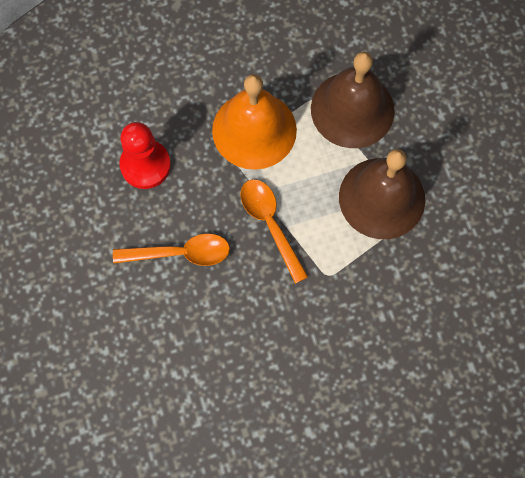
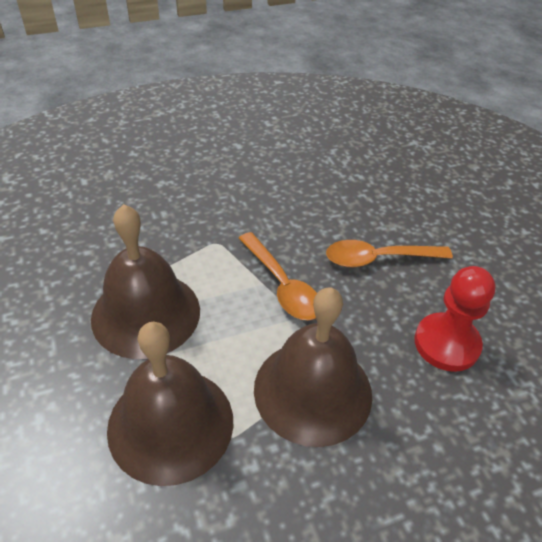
camera: 175 degrees right, 25 degrees down
(254, 130) = (313, 390): orange bell -> brown bell

